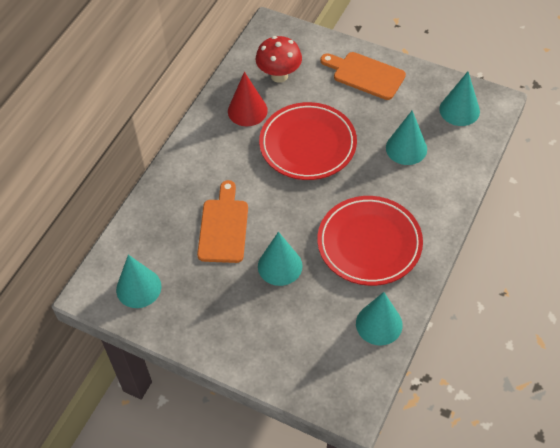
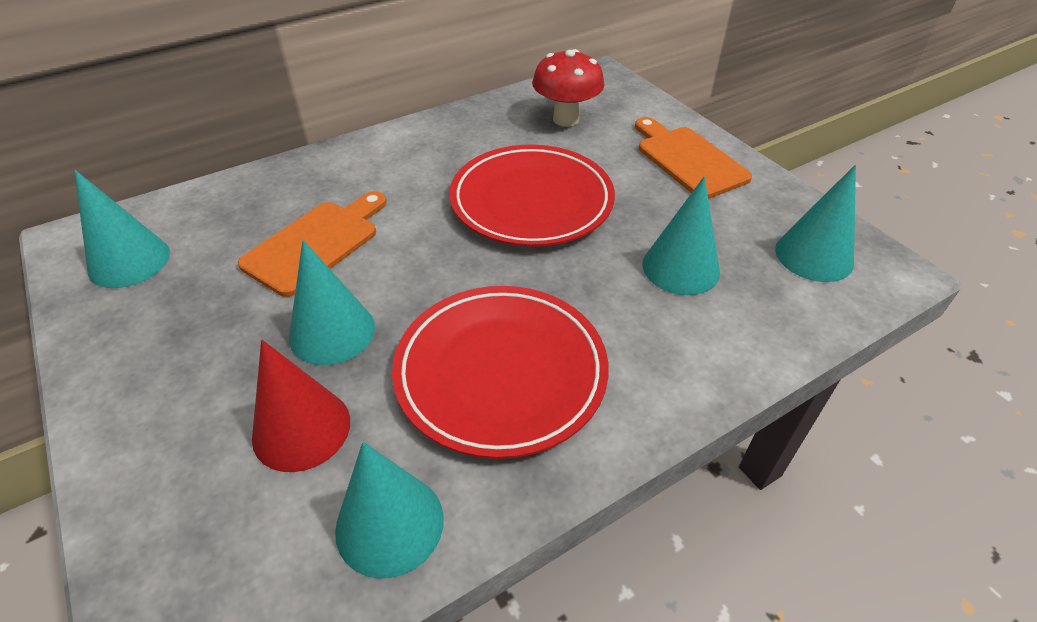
camera: 30 degrees right, 10 degrees down
(247, 110) = (489, 136): red cone -> red cone (301, 429)

